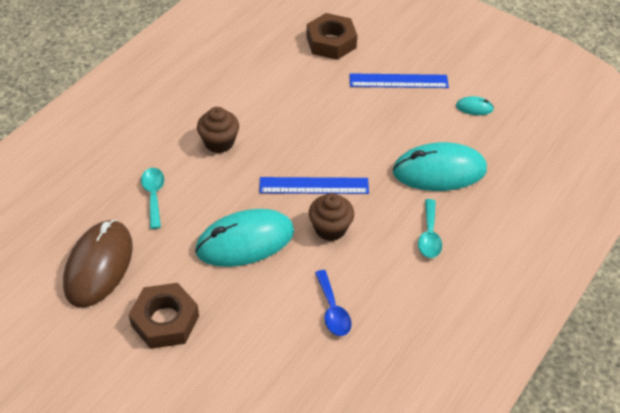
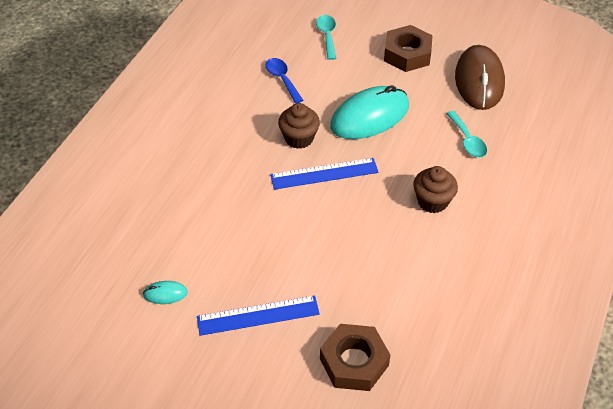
camera: 170 degrees right, 0 degrees up
(429, 235) = (209, 146): turquoise spoon -> turquoise spoon (327, 36)
(439, 171) = (202, 209): turquoise mouse -> none

